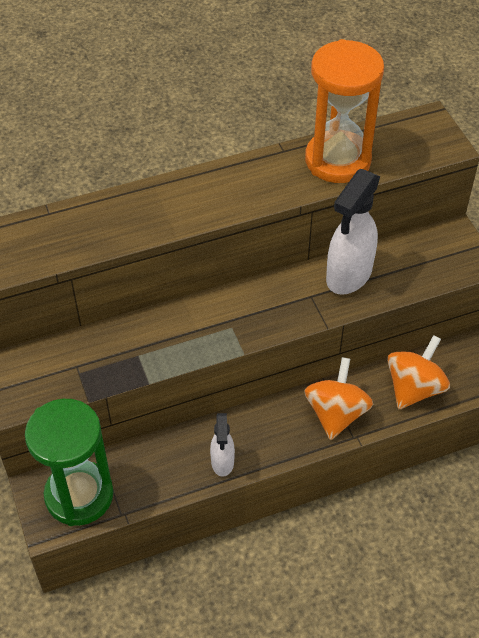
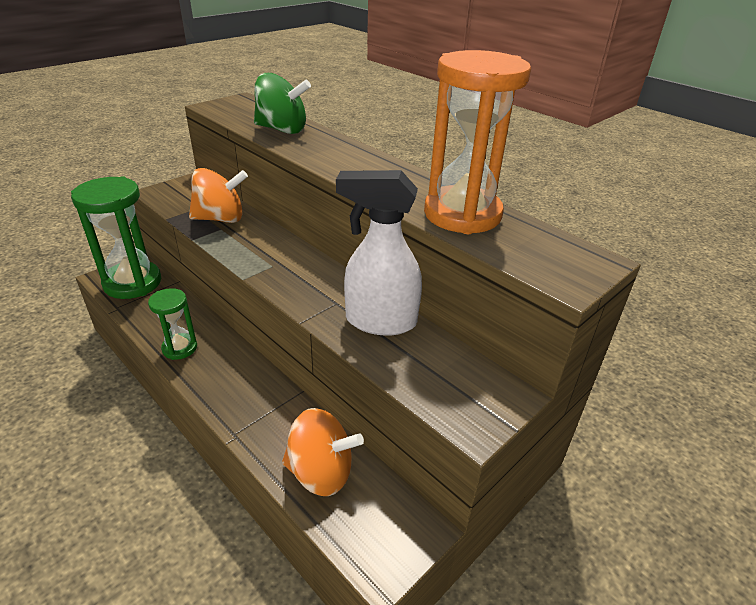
camera: 65 degrees right, 15 degrees down
(92, 228) = (282, 129): none -> green spinning top
(222, 462) = (179, 348): white spray bottle -> green hourglass
(336, 413) = (260, 412): orange spinning top -> orange spinning top (220, 218)

